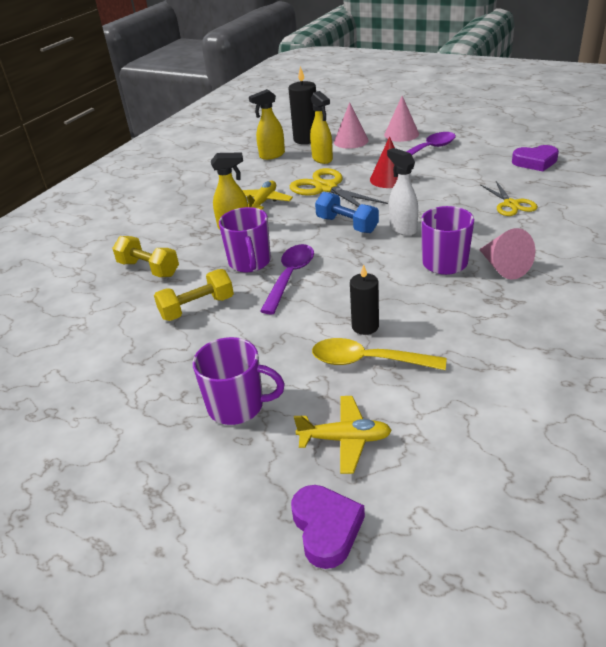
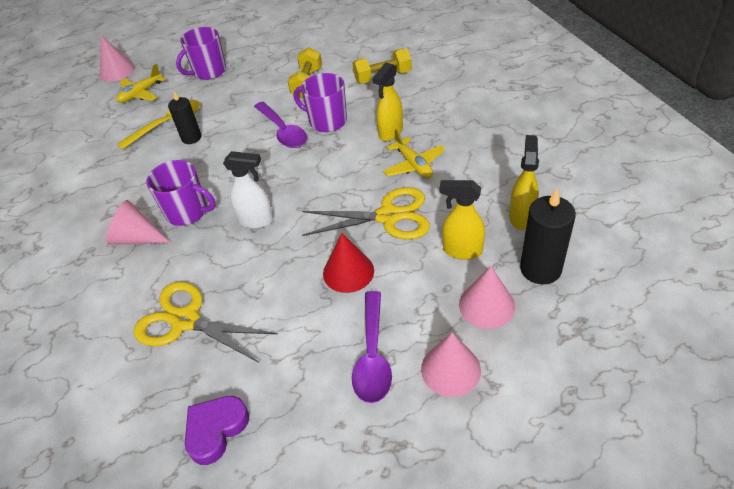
camera: 130 degrees right, 10 degrees up
(326, 528) = (117, 71): purple heart -> pink cone
(347, 225) = (307, 193): blue dumbbell -> none
(511, 204) = (186, 320): yellow scissors -> yellow scissors, size x1.59

